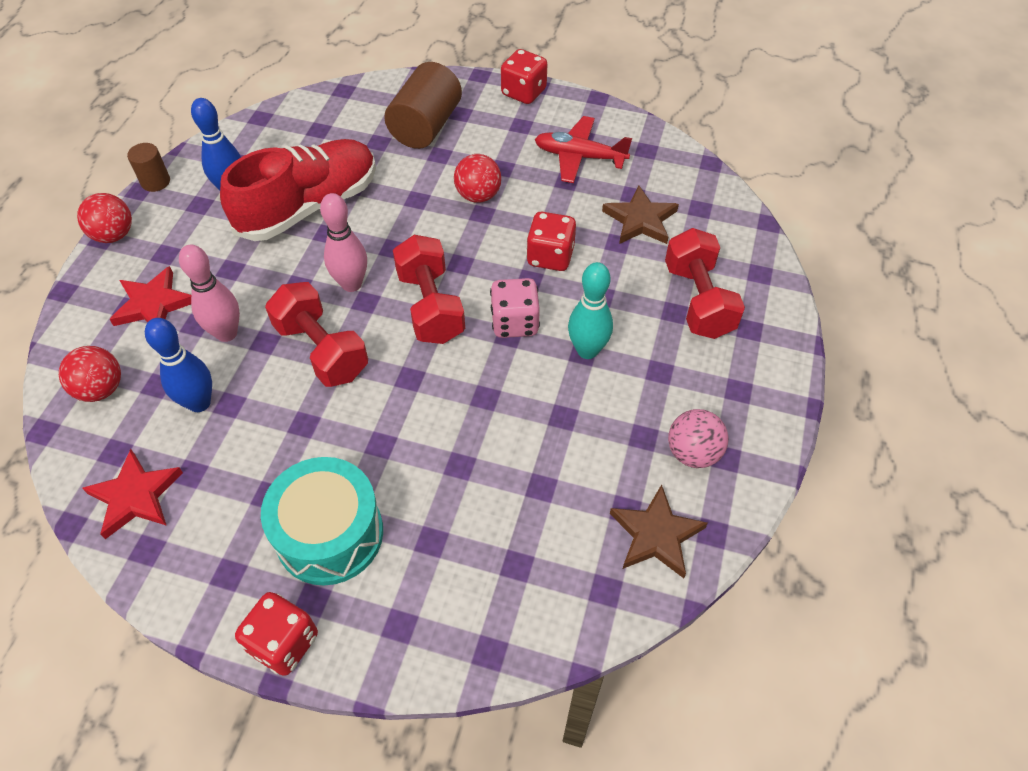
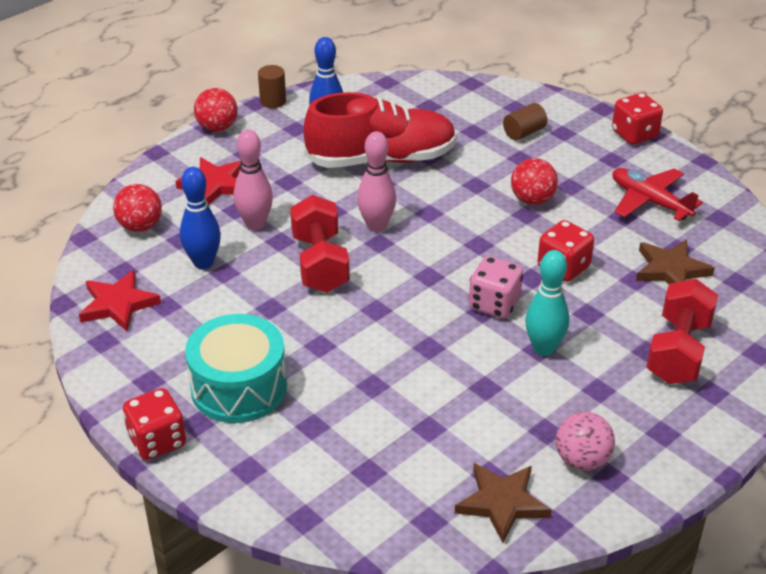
camera: 30 degrees right, 15 degrees down
(426, 126) = (524, 132): brown cylinder -> brown cylinder, size x0.52
(430, 306) = (430, 266): red dumbbell -> none

